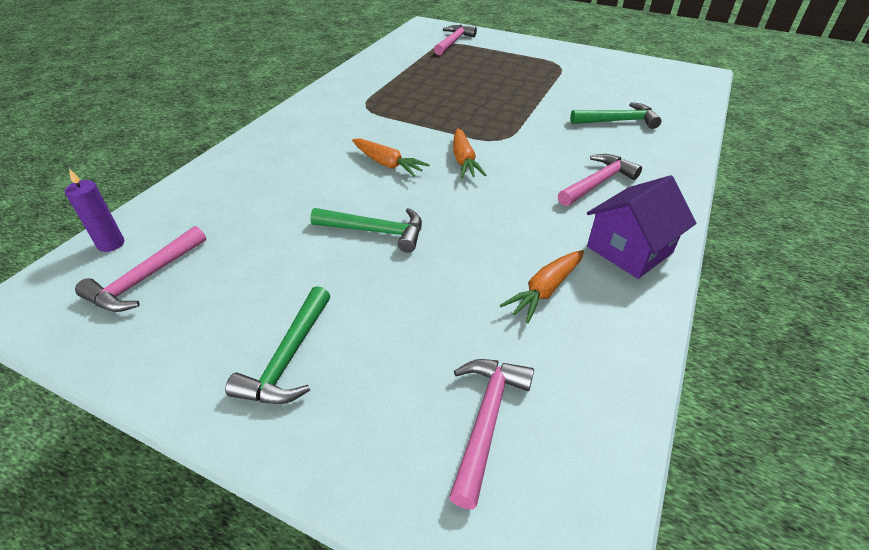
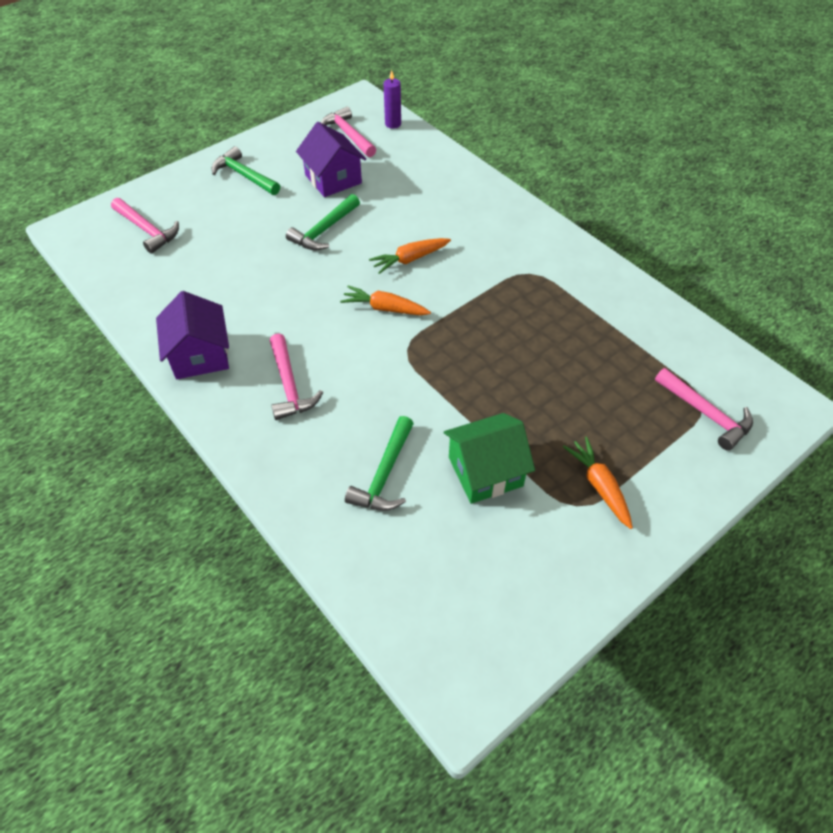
camera: 115 degrees right, 10 degrees up
(266, 257) = (333, 179): none -> purple house
(545, 290) = (204, 289): orange carrot -> orange carrot (599, 486)
(570, 91) = (485, 471): none -> green house

